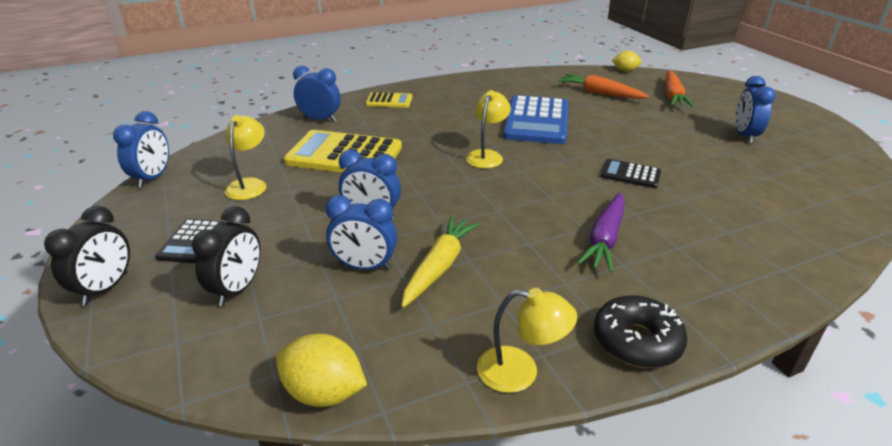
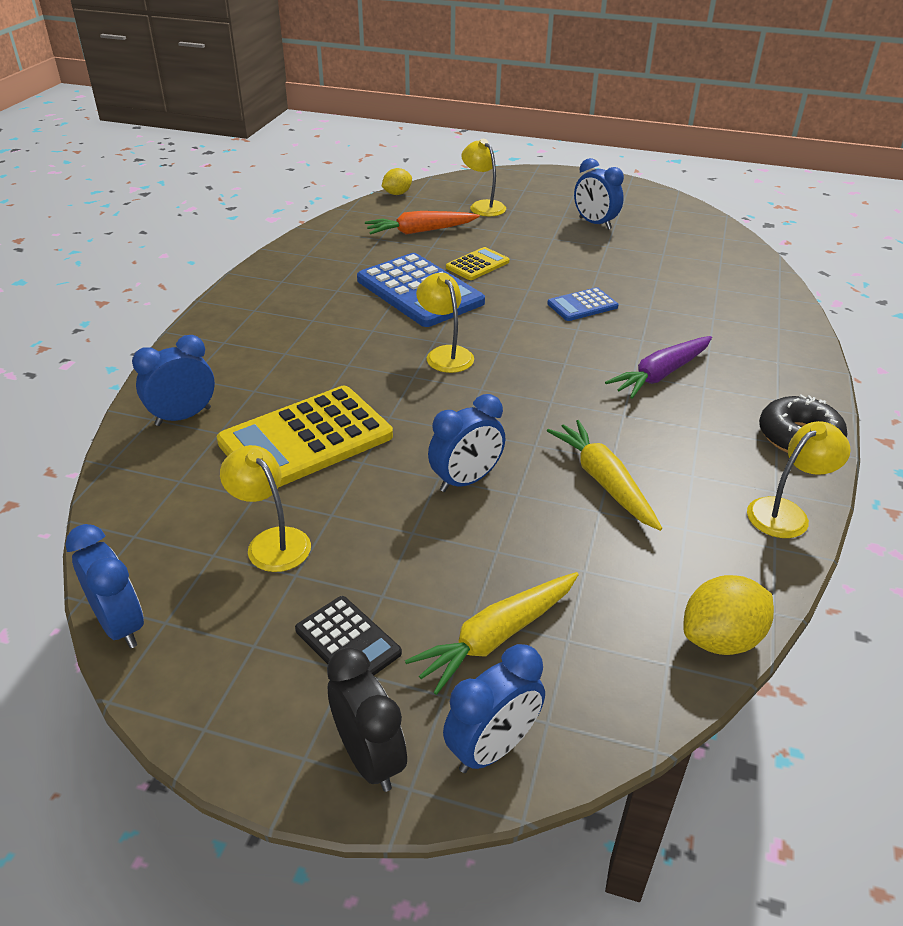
camera: 50 degrees left, 5 degrees up
(238, 289) = (496, 637): black clock -> yellow carrot
(365, 266) = (553, 528): blue clock -> blue clock (492, 748)
(389, 101) = (221, 347): yellow calculator -> yellow calculator (477, 265)
(604, 239) = (660, 374): purple carrot -> purple carrot turned 75 degrees clockwise
(630, 174) = (582, 305): black calculator -> blue calculator
(673, 96) = (483, 206): orange carrot -> yellow lamp

